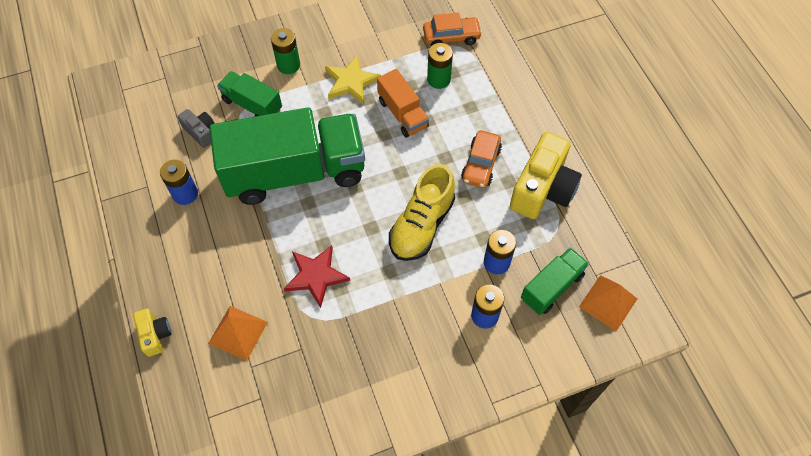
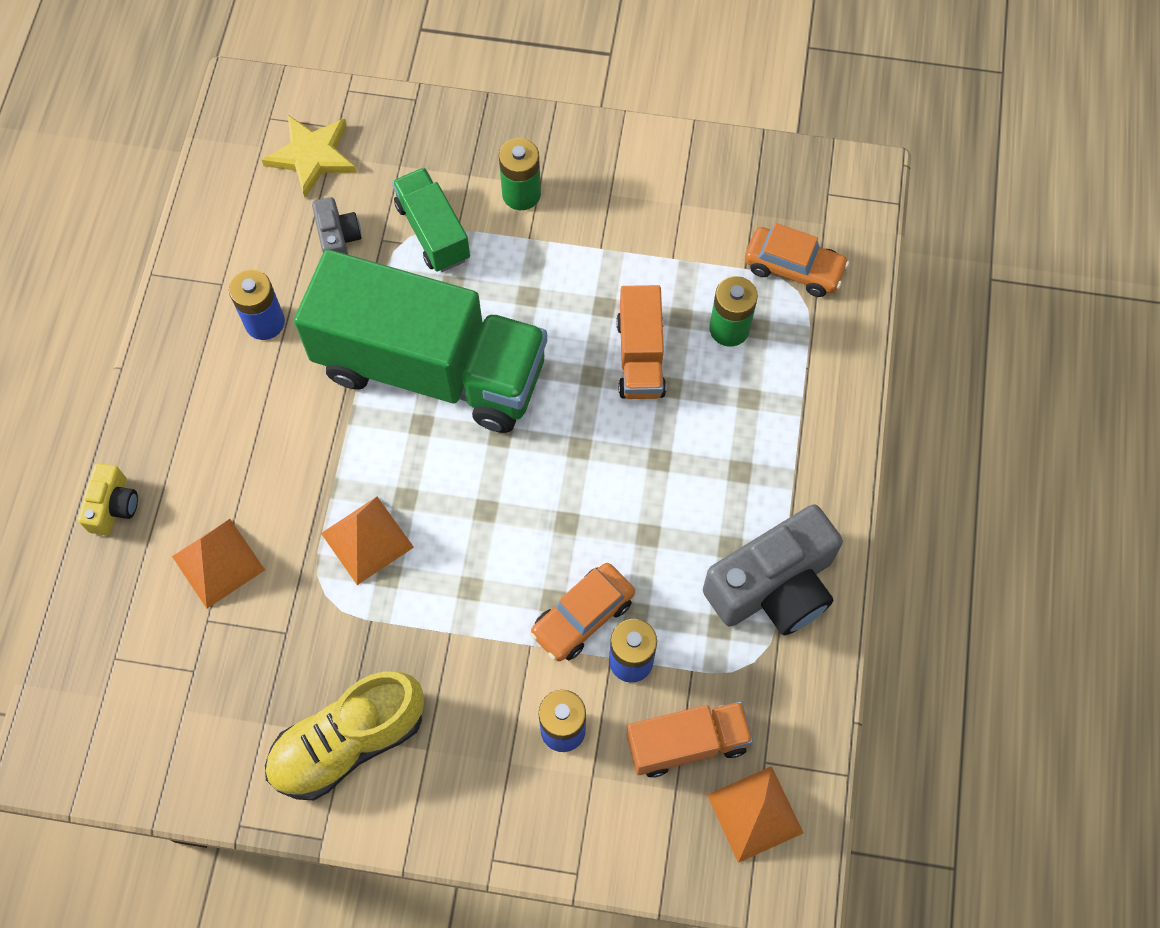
camera: 30 degrees right, 5 degrees up
(316, 276) = (367, 540): red star -> orange pyramid
(351, 82) = (596, 267): yellow star -> yellow star (312, 156)
(422, 225) = (559, 545): yellow shoe -> yellow shoe (348, 742)
(481, 164) = (705, 498): orange car -> orange car (582, 617)
(543, 189) = (774, 587): yellow camera -> grey camera
(551, 287) = (687, 743): green truck -> orange truck

